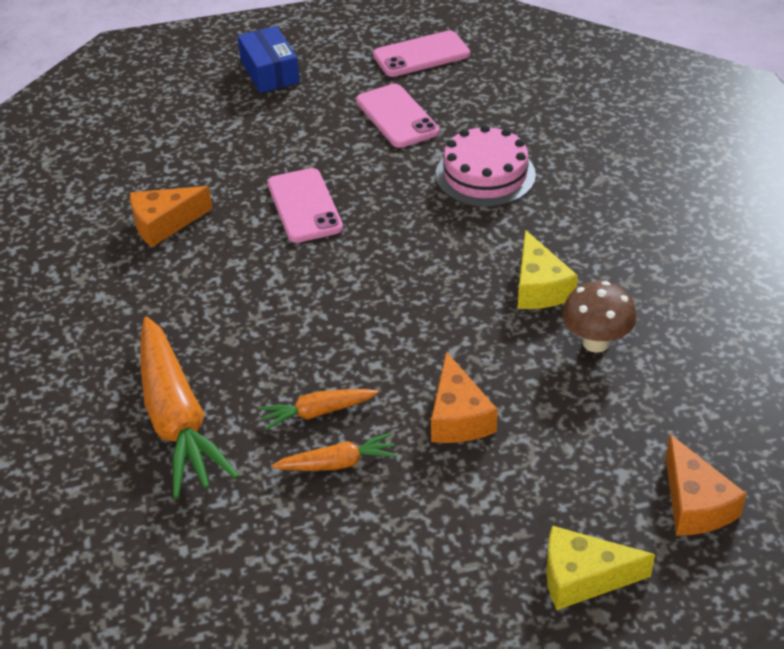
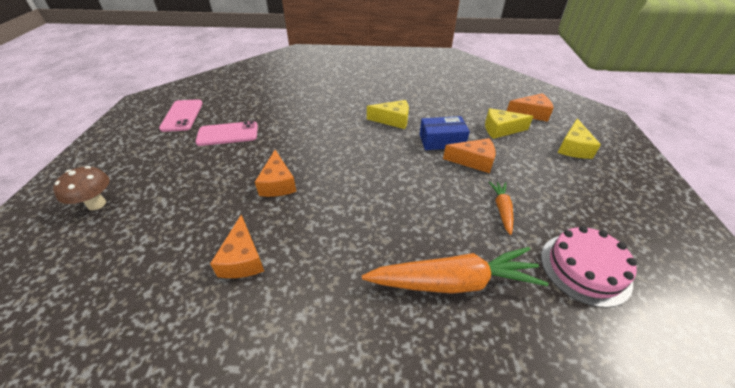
camera: 75 degrees left, 0 degrees up
(269, 72) = (124, 175): blue box -> blue box (442, 141)
(304, 206) = (278, 183): pink phone -> orange cheese
(318, 412) = (461, 210): orange carrot -> none
(485, 175) = (302, 117): pink cake -> pink cake (585, 268)
(592, 452) = (501, 129): none -> yellow cheese
(596, 342) = (435, 114): brown mushroom -> brown mushroom (97, 204)

